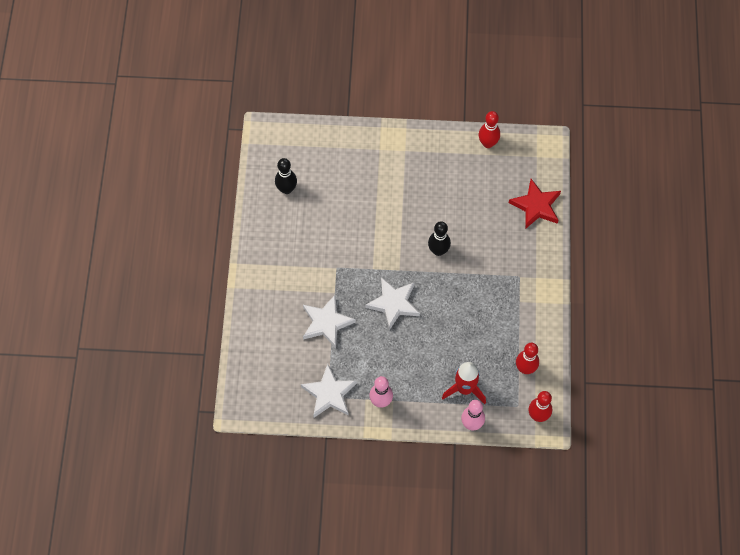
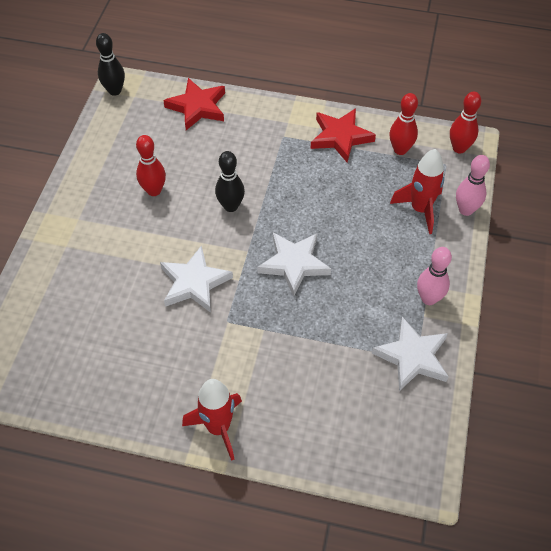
camera: 80 degrees left, 10 degrees down
(256, 278) = (218, 428): none -> red rocket
(286, 189) = (87, 366): black bowling pin -> black bowling pin (115, 91)
(326, 323) = (307, 345): white star -> white star (194, 283)
(488, 143) = (100, 136): red bowling pin -> red bowling pin (154, 191)
(528, 320) = (340, 137): none -> red star

